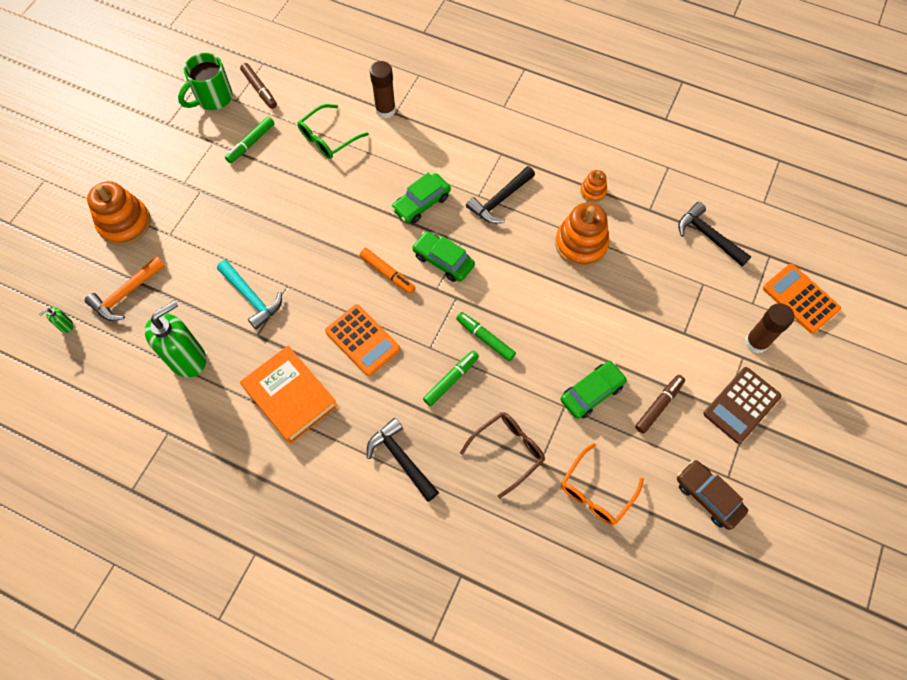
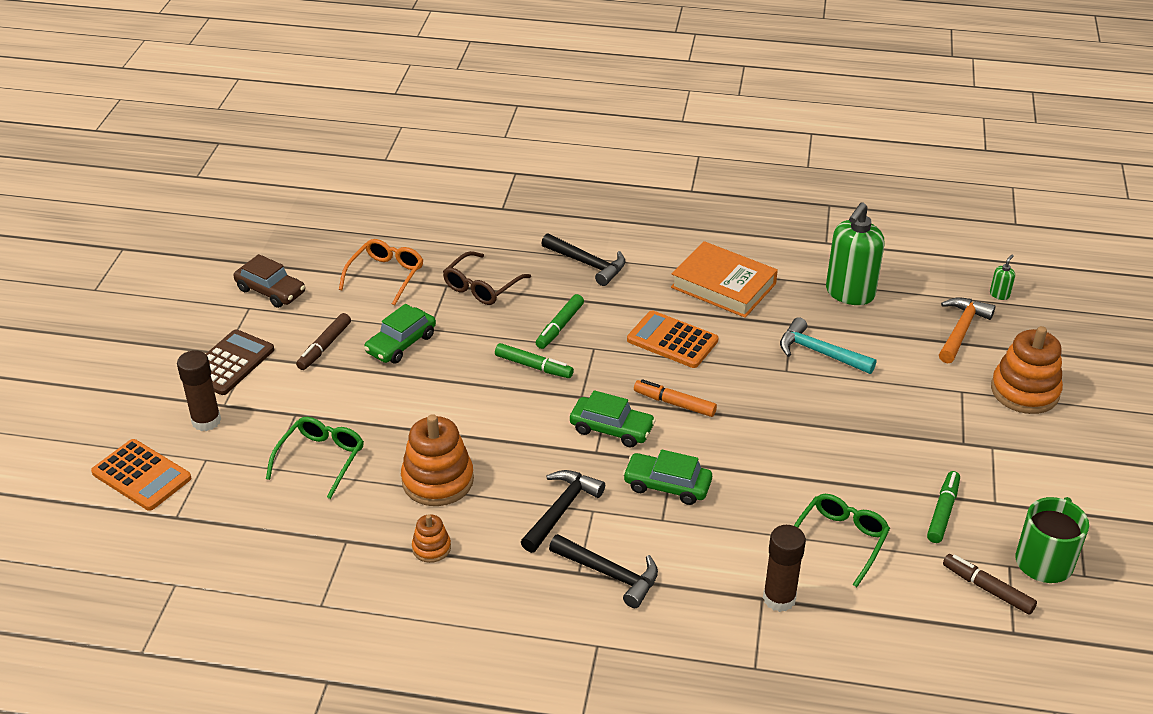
camera: 165 degrees right, 25 degrees down
(421, 203) = (667, 485): green car -> green car turned 105 degrees counterclockwise
(665, 282) = (320, 459): none -> green glasses
(708, 236) = (261, 523): black hammer -> black hammer (609, 574)

